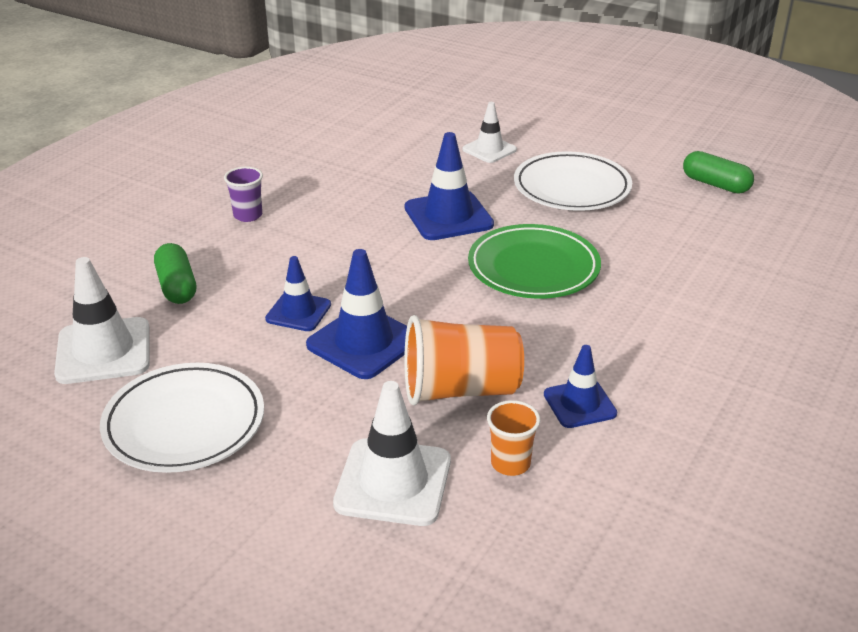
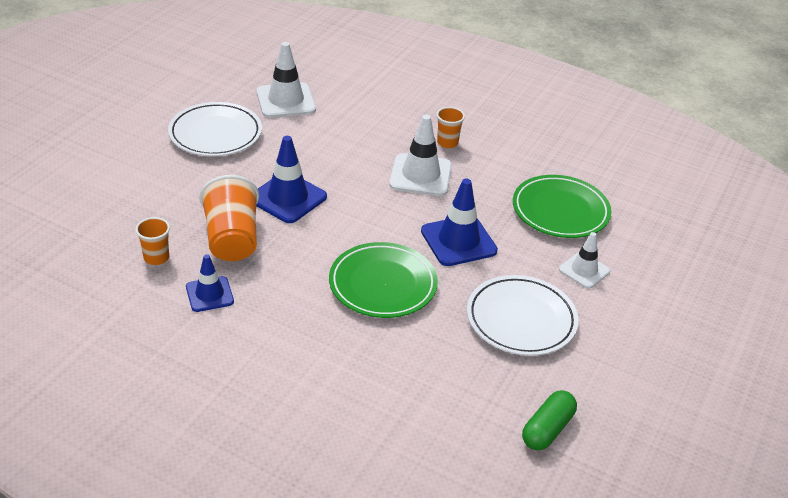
camera: 85 degrees right, 5 degrees up
(177, 286) = (354, 120): green capsule -> none
(248, 215) = (447, 142): purple cup -> orange cup
(298, 312) = (324, 170): blue traffic cone -> none
(391, 154) = (560, 211): none -> green plate
(393, 482) = (150, 210): white traffic cone -> white traffic cone (420, 175)

